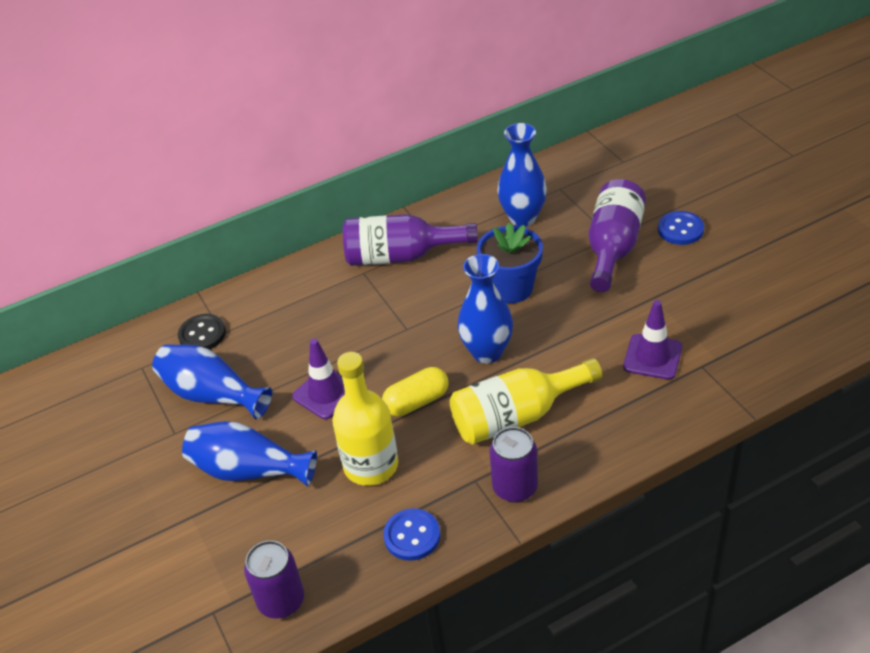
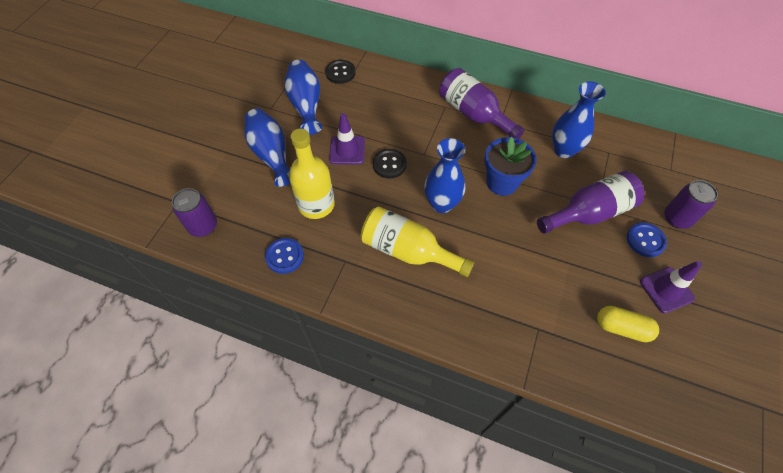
camera: 45 degrees right, 15 degrees up
(388, 366) = (389, 164): none -> black button
(416, 402) = (376, 195): yellow capsule -> yellow capsule (622, 328)
(515, 487) = (356, 285): purple can -> purple can (677, 218)
(652, 357) = (519, 294): purple traffic cone -> purple traffic cone (666, 290)

